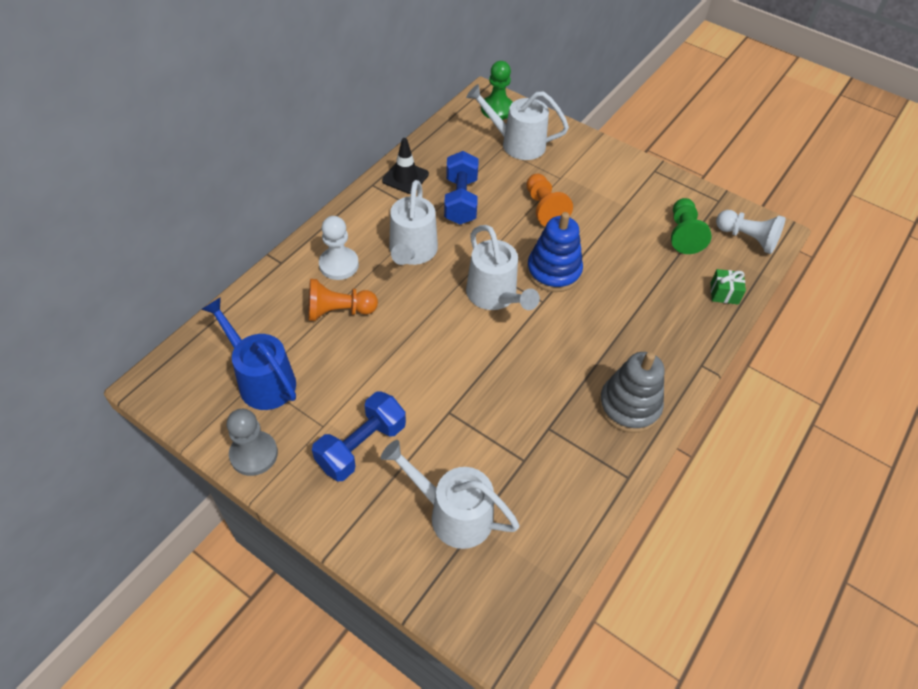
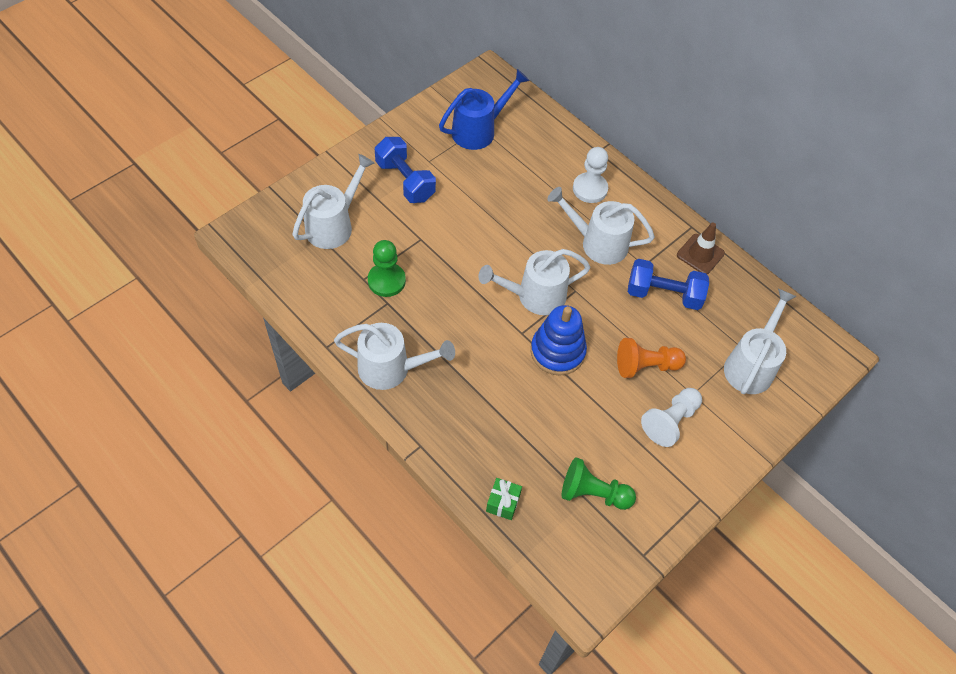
camera: 100 degrees right, 5 degrees up
(254, 454) = (416, 121): grey pawn -> none
(339, 311) = (537, 183): orange pawn -> none
(405, 177) = (700, 254): black traffic cone -> brown traffic cone
(497, 109) = (813, 359): green pawn -> green pawn (386, 281)
(629, 406) = (392, 369): grey stacking toy -> white watering can
(747, 238) = (578, 562): white pawn -> white pawn (670, 421)

